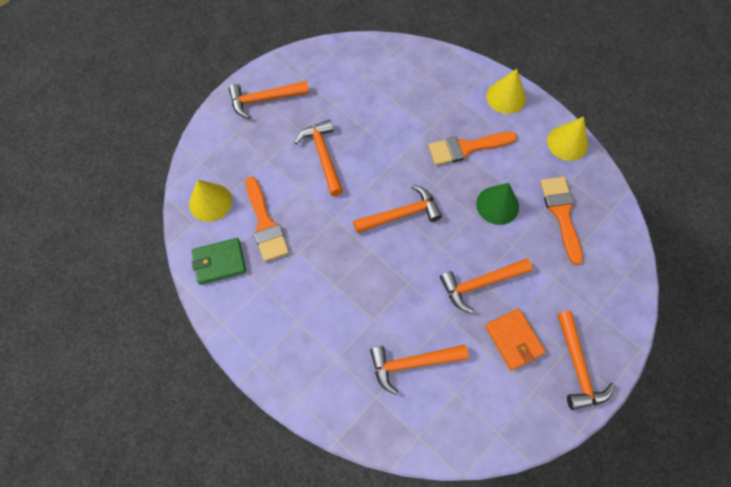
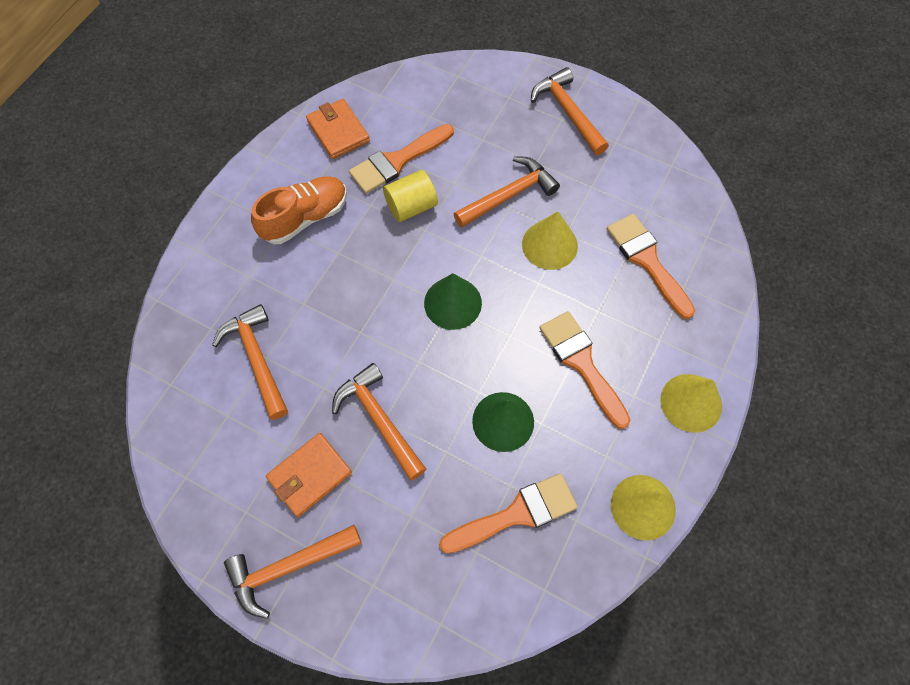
camera: 75 degrees right, 0 degrees up
(210, 202) = (410, 101): yellow cone -> yellow cone (549, 245)
(219, 262) = (338, 131): green wallet -> orange wallet
(295, 304) = (305, 218): none -> orange shoe
(310, 223) = (411, 206): none -> yellow cylinder
(401, 89) = (647, 260): none -> orange brush
(401, 214) = (452, 303): orange hammer -> green cone

